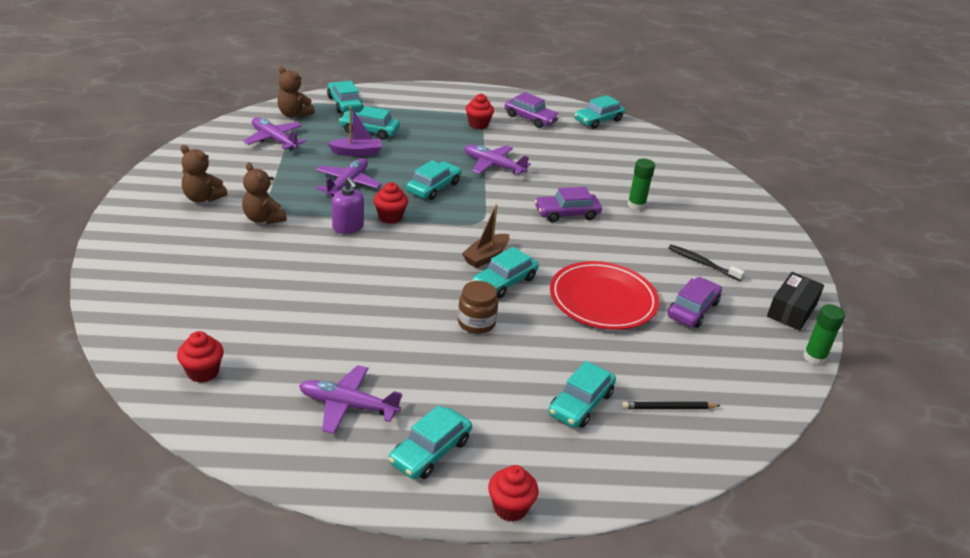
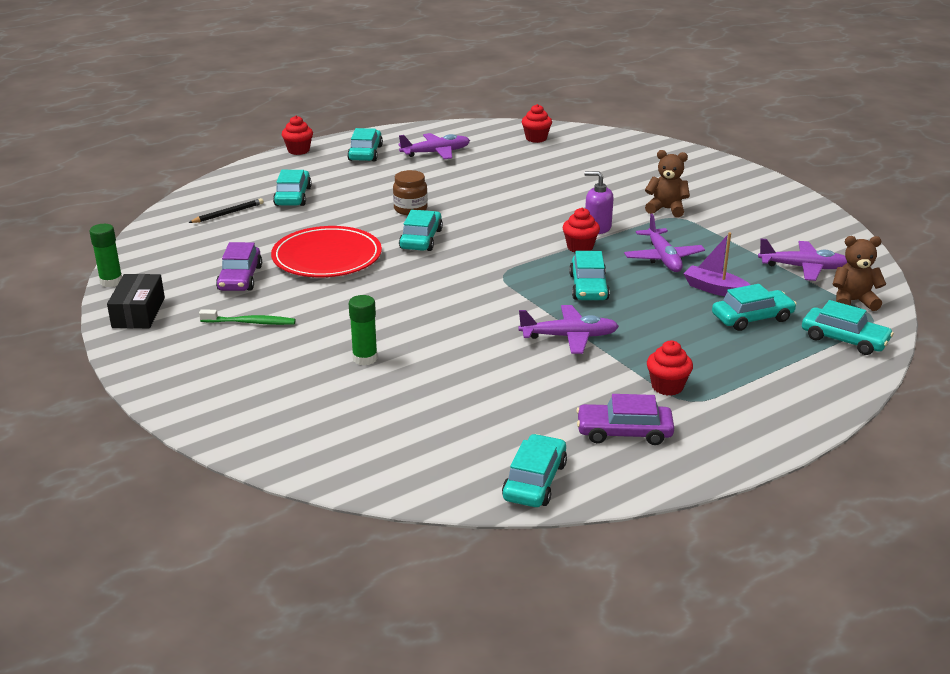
camera: 150 degrees right, 5 degrees down
(202, 198) = (736, 204): brown teddy bear -> none
(357, 152) = (714, 289): purple boat -> purple boat turned 75 degrees clockwise
(486, 257) = (458, 250): brown boat -> none
(567, 214) = (430, 316): purple car -> none
(702, 263) = (250, 322): black toothbrush -> green toothbrush

